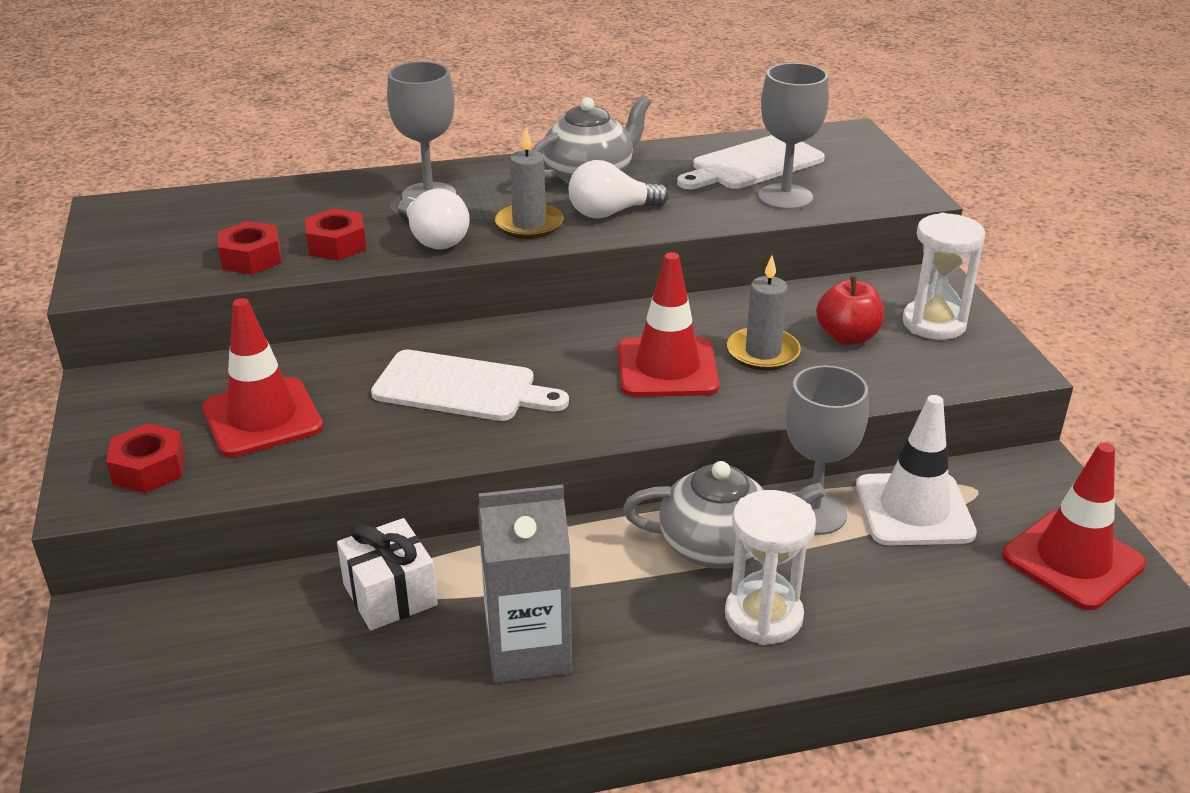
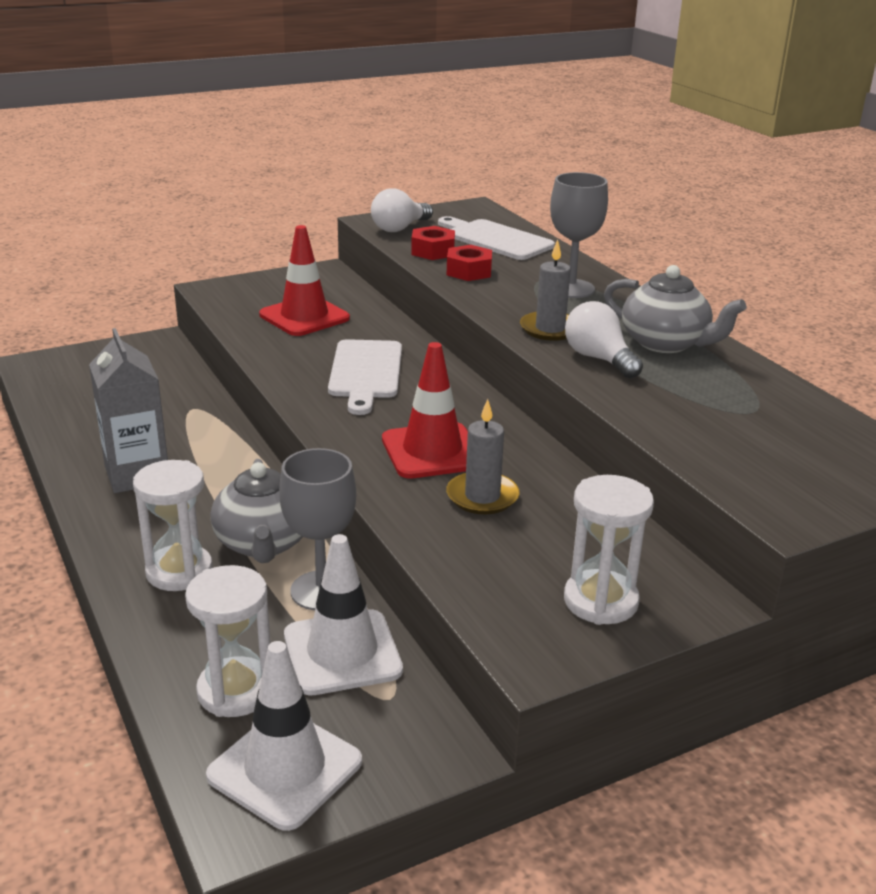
camera: 75 degrees right, 5 degrees down
(149, 469) = (242, 297): red nut -> none
(390, 595) = (188, 418): white gift -> none
(433, 239) = (499, 299): white light bulb -> white light bulb (400, 228)
(753, 164) = (771, 418): white cutting board -> white cutting board (495, 239)
(785, 197) = (707, 440): grey goblet -> none
(847, 337) = (538, 544): red apple -> none
(970, 584) = (235, 691): none -> white hourglass
(1072, 560) = (285, 768): red traffic cone -> white traffic cone

